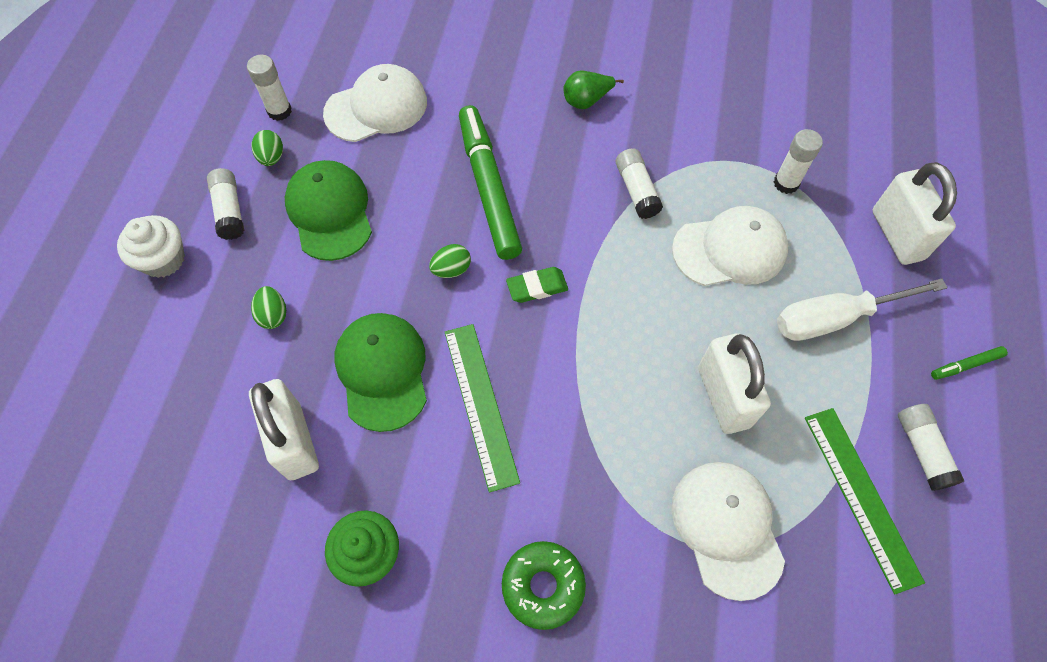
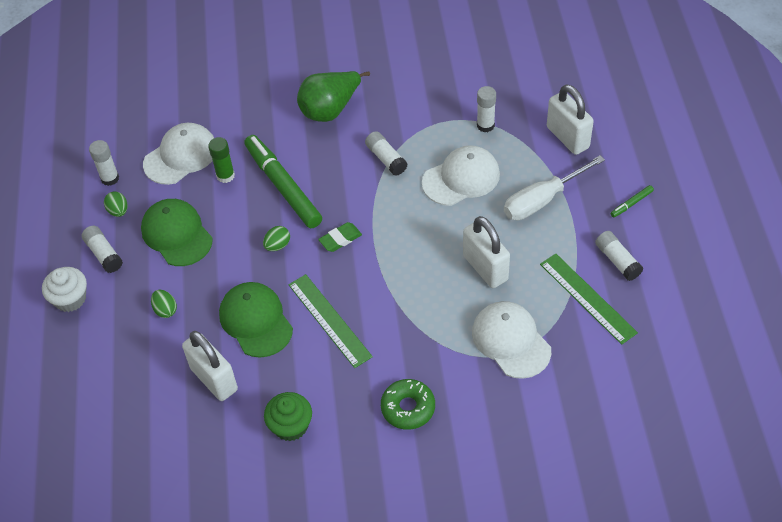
camera: 15 degrees left, 10 degrees down
(421, 151) = (225, 176): none -> green glue stick
(586, 101) = (330, 109): green pear -> green pear, size x1.79

